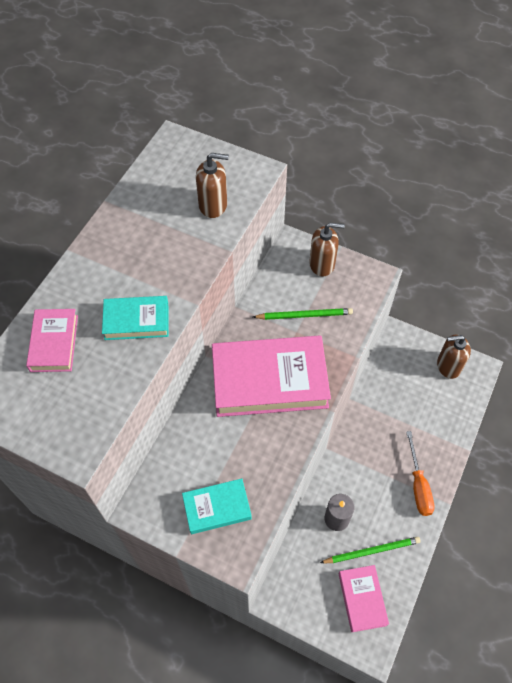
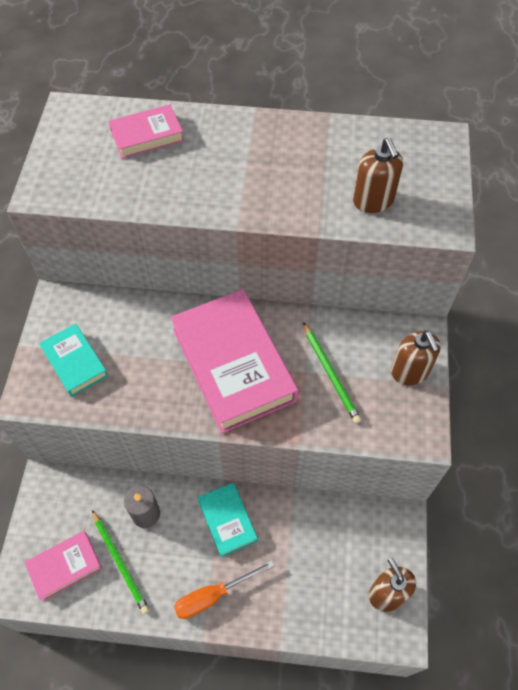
camera: 70 degrees right, 0 degrees up
(136, 321) = (196, 187): turquoise book -> turquoise book (227, 521)

